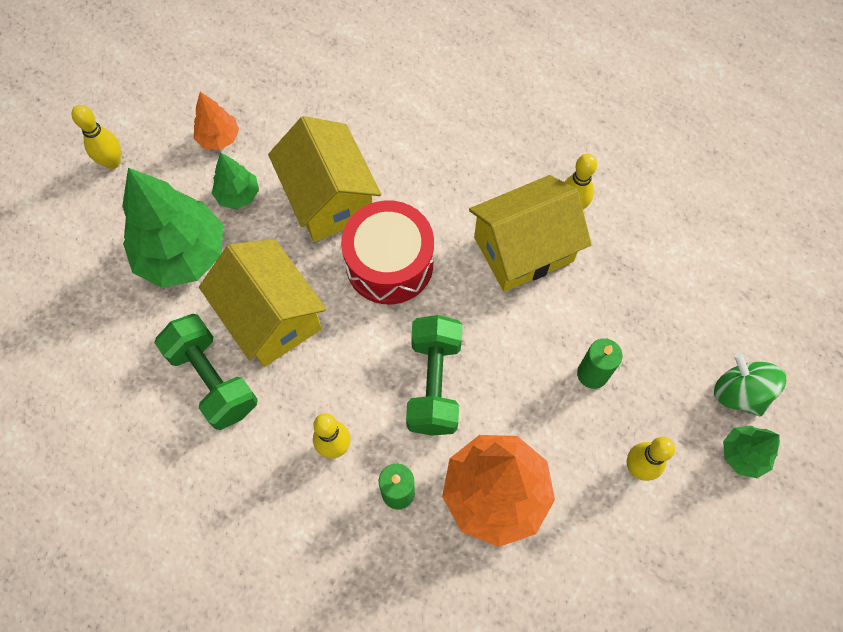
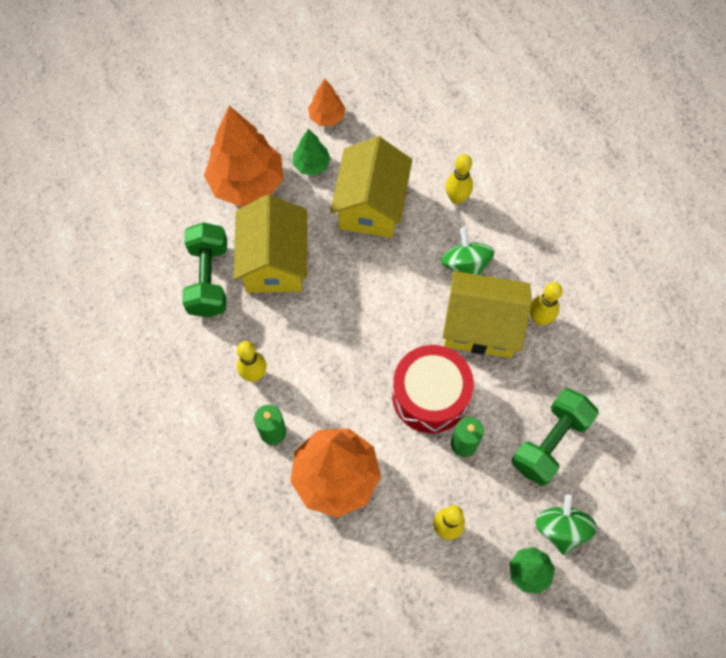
camera: 35 degrees right, 0 degrees up
(112, 162) = (246, 92): yellow bowling pin -> yellow bowling pin (456, 198)
(182, 254) = (247, 183): green tree -> orange tree
(389, 263) = (379, 276): red drum -> red drum (430, 396)
(434, 383) = (349, 377): green dumbbell -> green dumbbell (550, 442)
(465, 200) = (465, 265): none -> green spinning top

